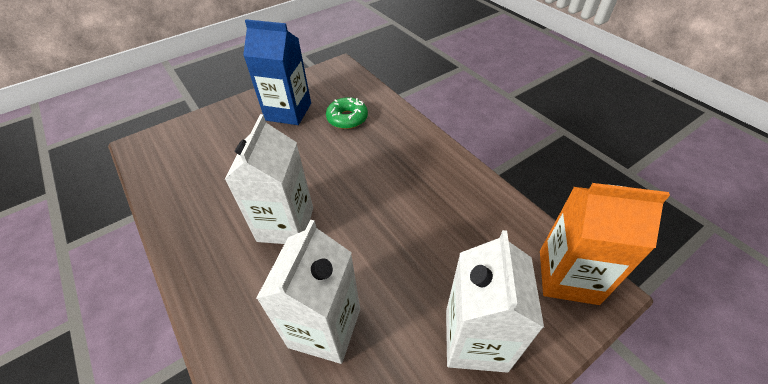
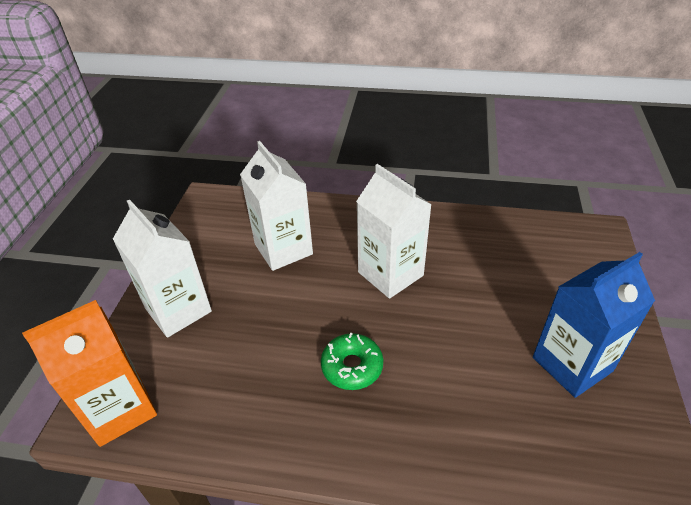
camera: 135 degrees right, 5 degrees down
(347, 118) = (504, 413): green donut -> green donut (352, 366)

